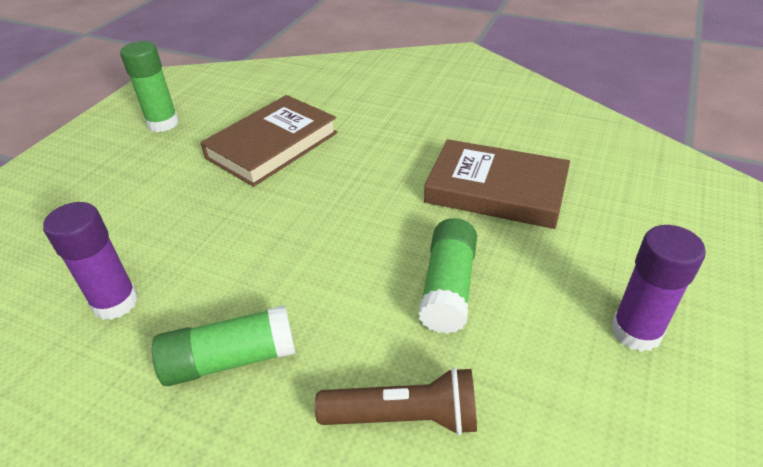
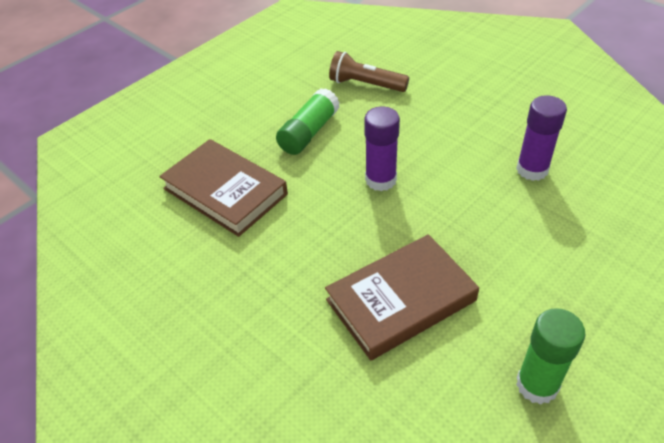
camera: 160 degrees left, 5 degrees up
(230, 359) = (451, 123): green glue stick -> none
(636, 331) = (227, 92): purple glue stick -> purple glue stick (380, 180)

